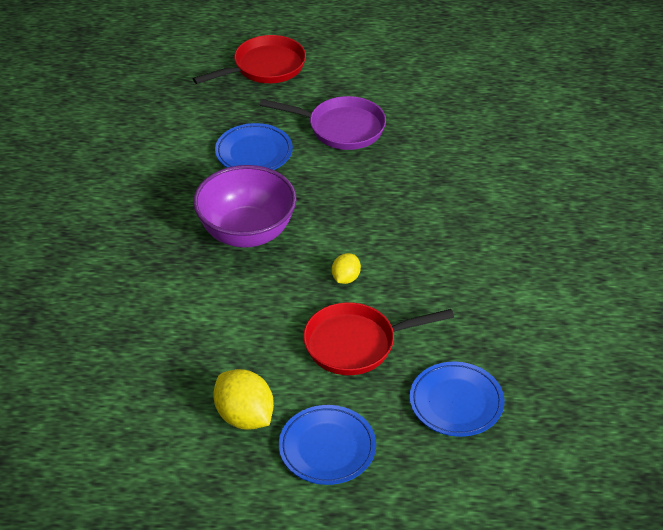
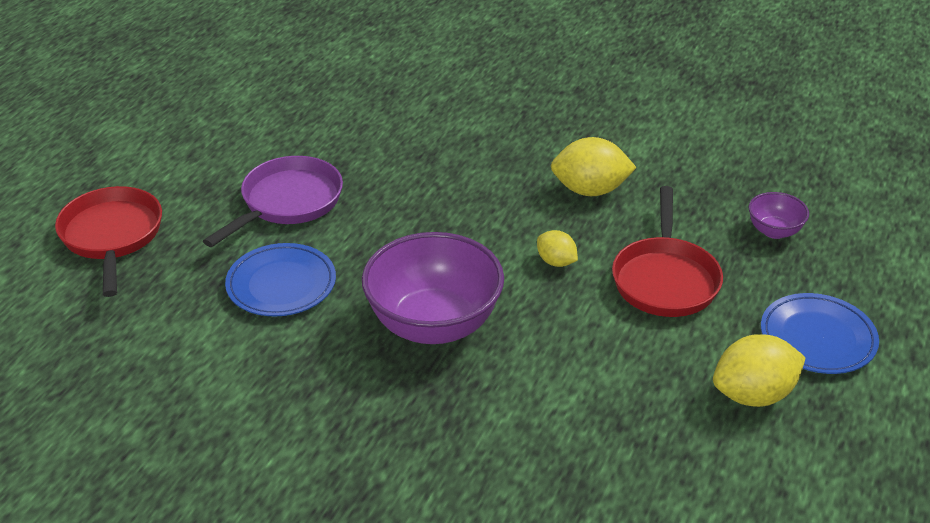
camera: 70 degrees left, 5 degrees down
(447, 278) = (590, 190): none -> yellow lemon
(456, 402) = (774, 231): blue plate -> purple bowl

